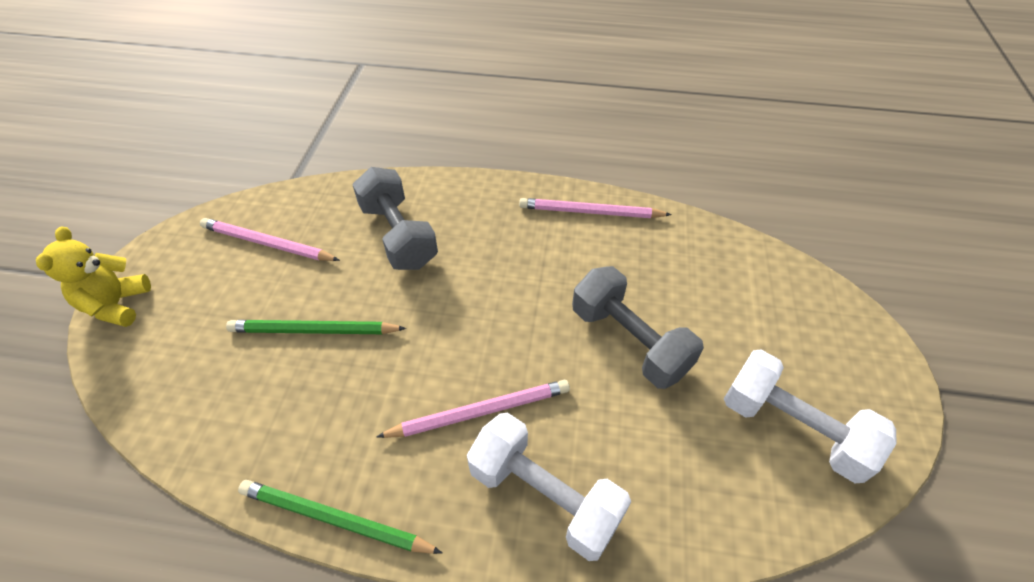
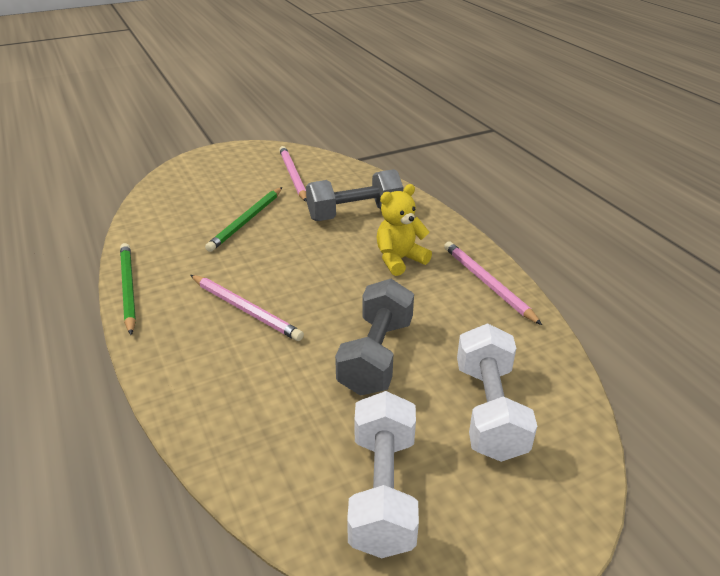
camera: 55 degrees right, 15 degrees down
(117, 305) = (203, 158): yellow teddy bear -> yellow teddy bear (399, 259)
(314, 331) = (246, 221): green pencil -> green pencil turned 120 degrees counterclockwise
(399, 235) = (354, 214): grey dumbbell -> grey dumbbell turned 45 degrees clockwise
(545, 495) = (204, 365): white dumbbell -> white dumbbell (489, 410)

